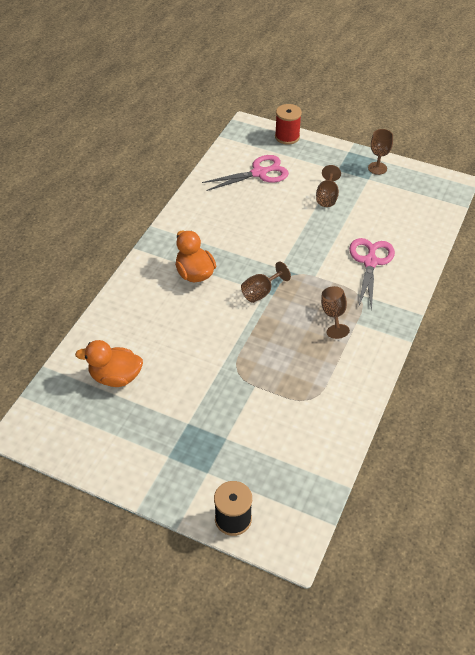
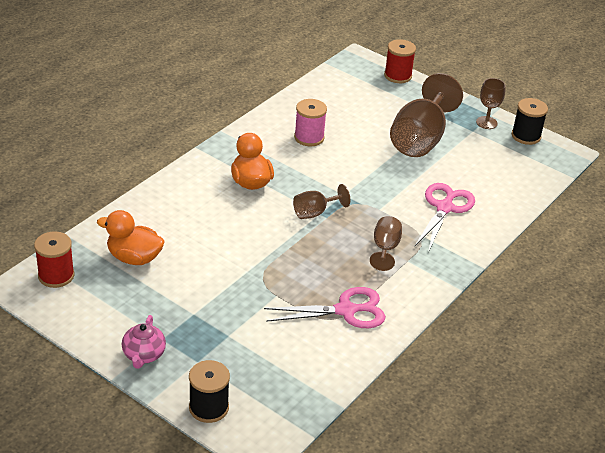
camera: 10 degrees right, 10 degrees down
(50, 413) = (56, 275): none -> red spool
(157, 478) = (143, 355): none -> pink teapot
(231, 216) = (309, 137): none -> pink spool
(259, 173) = (354, 104): pink scissors -> pink scissors (345, 310)
(327, 197) = (420, 139): brown goblet -> brown goblet, size x2.00
(414, 174) = (526, 136): none -> black spool

